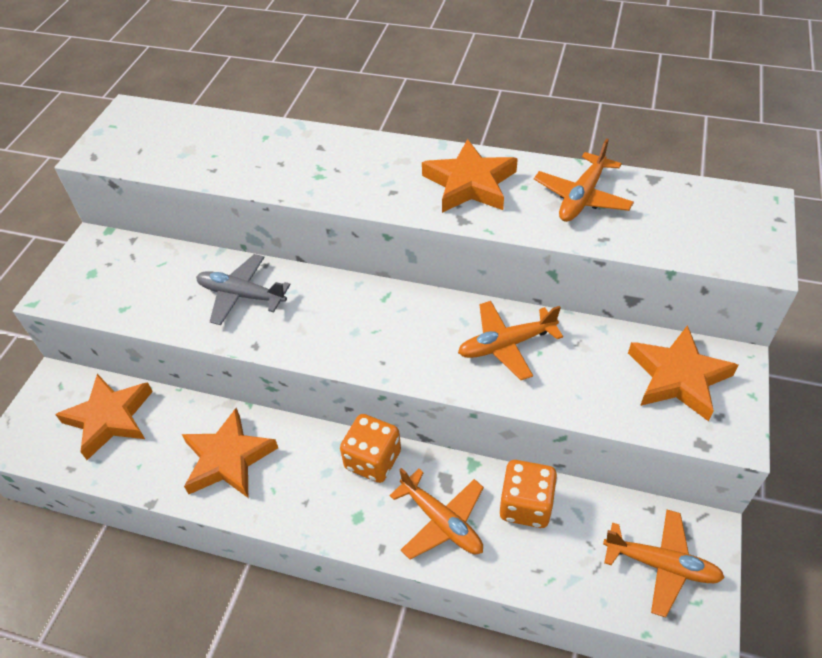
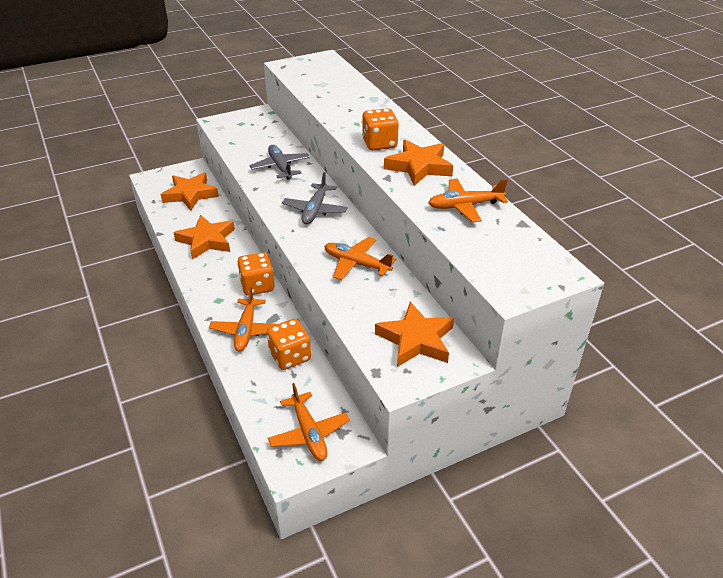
camera: 45 degrees right, 10 degrees down
(367, 318) = (315, 210): none -> grey plane
(386, 184) = (379, 143): none -> orange dice

